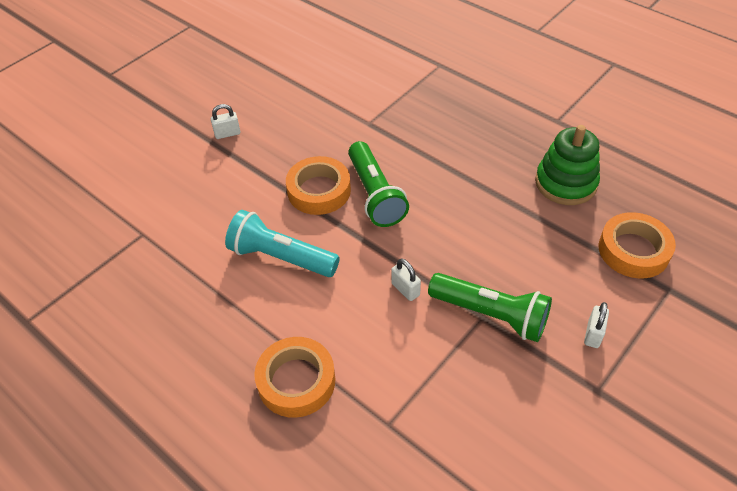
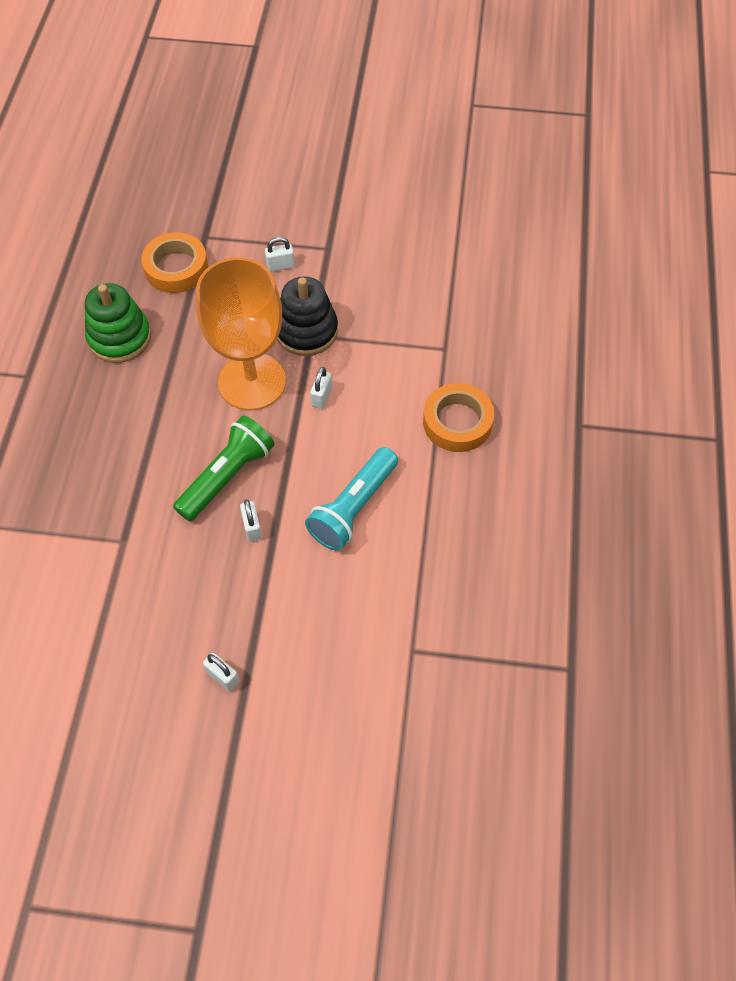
camera: 125 degrees left, 10 degrees up
(281, 257) = (353, 508): turquoise flashlight -> turquoise flashlight turned 45 degrees clockwise
(319, 191) = (252, 527): orange tape -> white padlock
(457, 248) = (252, 382): none -> orange goblet
(491, 315) = (306, 331): green flashlight -> black stacking toy

